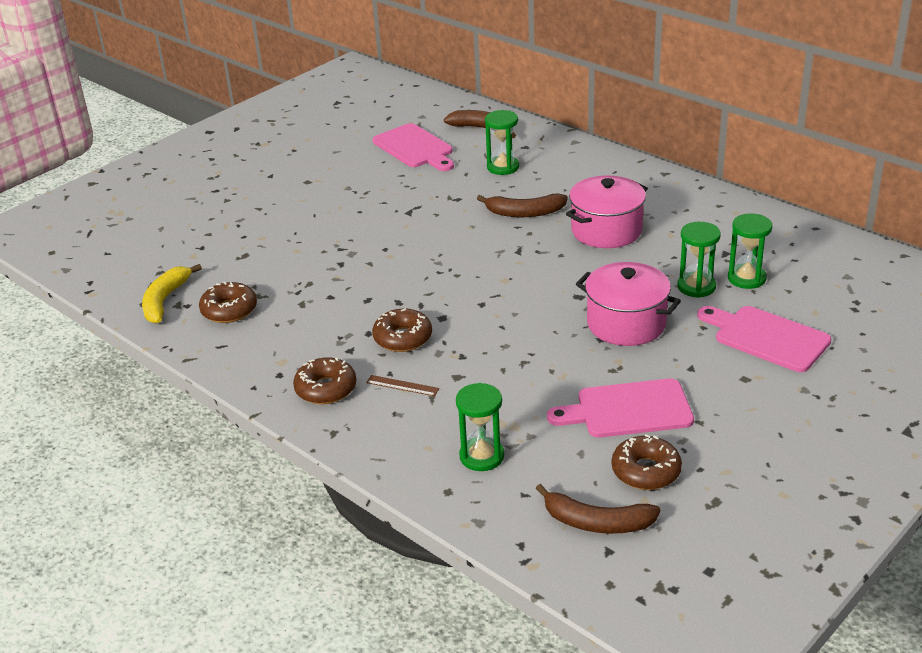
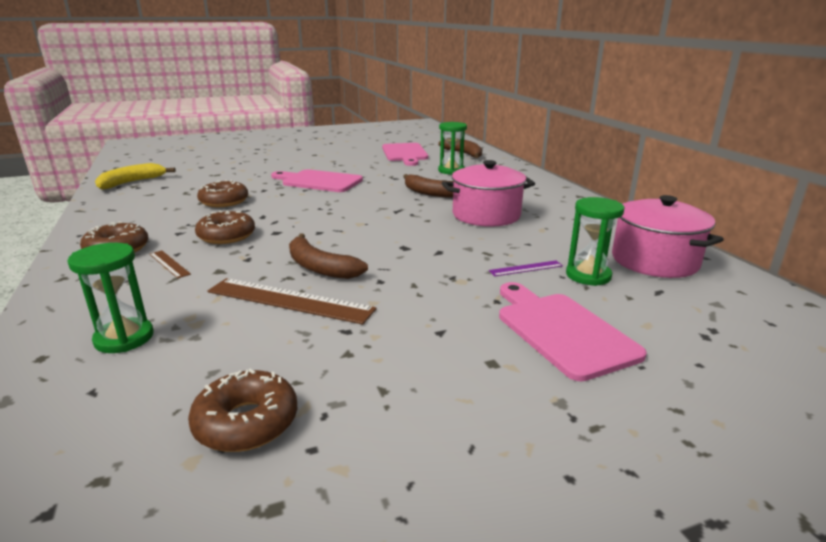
camera: 25 degrees right, 10 degrees down
(229, 310) = (154, 194): brown donut -> brown donut (224, 201)
(555, 382) = (289, 300): none -> brown ruler
(597, 522) = (99, 463): brown banana -> brown banana (320, 267)
(626, 324) = (420, 277): pink pot -> pink pot (654, 261)
(628, 410) = (321, 348): pink cutting board -> pink cutting board (319, 181)
(696, 287) = (526, 268): green hourglass -> purple ruler

